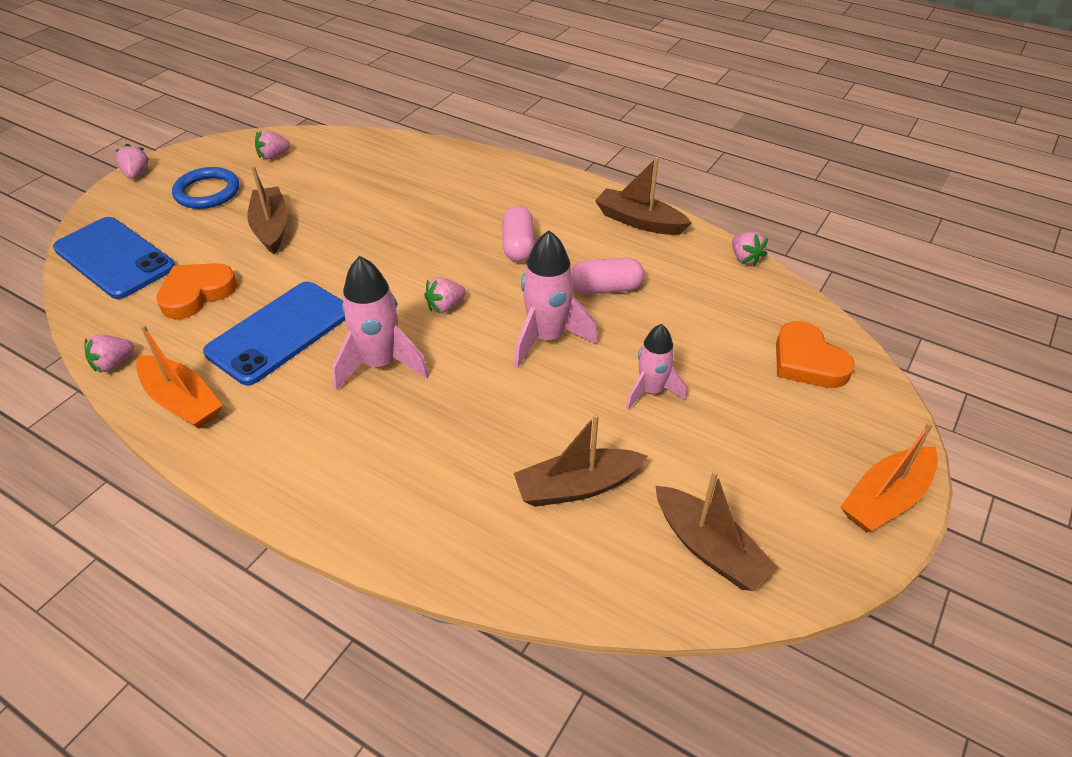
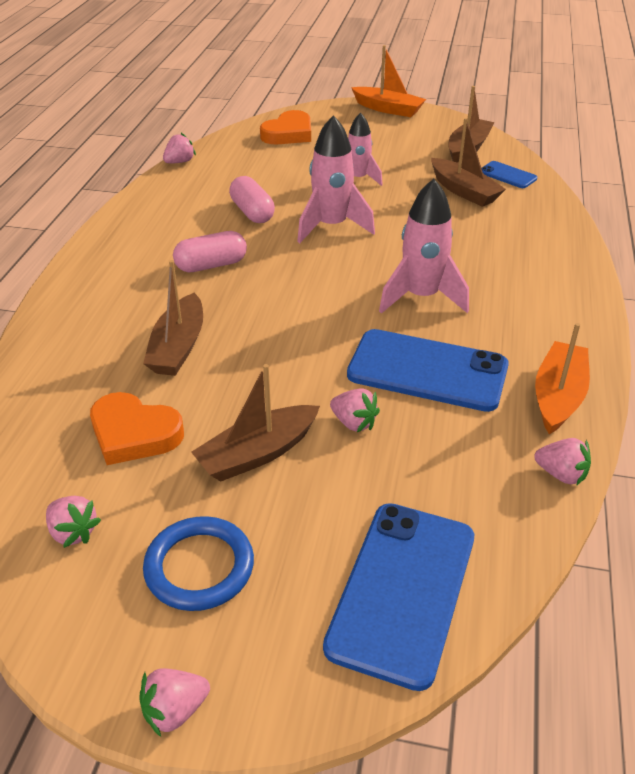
camera: 110 degrees left, 5 degrees down
(196, 293) = (414, 463): orange heart -> orange heart (134, 433)
(445, 306) = (324, 283): pink strawberry -> pink strawberry (354, 423)
(603, 560) = (507, 175): none -> blue phone
(639, 221) = (143, 211): brown boat -> brown boat (178, 347)

